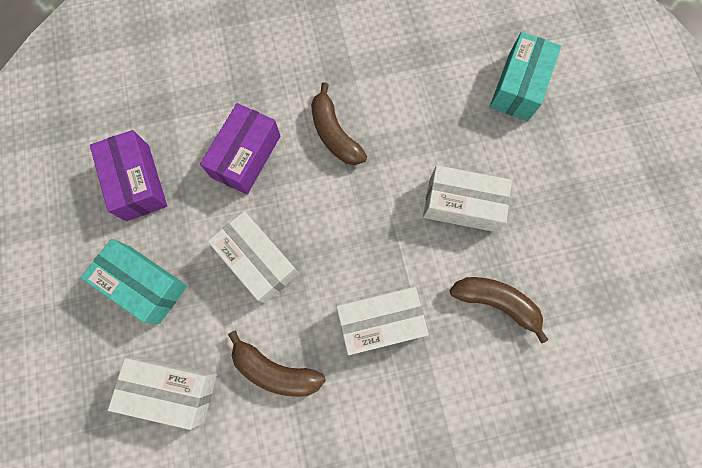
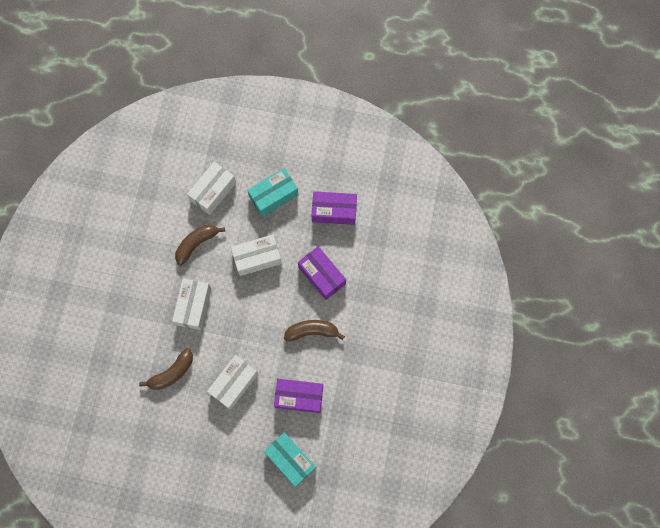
camera: 115 degrees right, 0 degrees up
(432, 111) = (299, 396): none -> purple box

